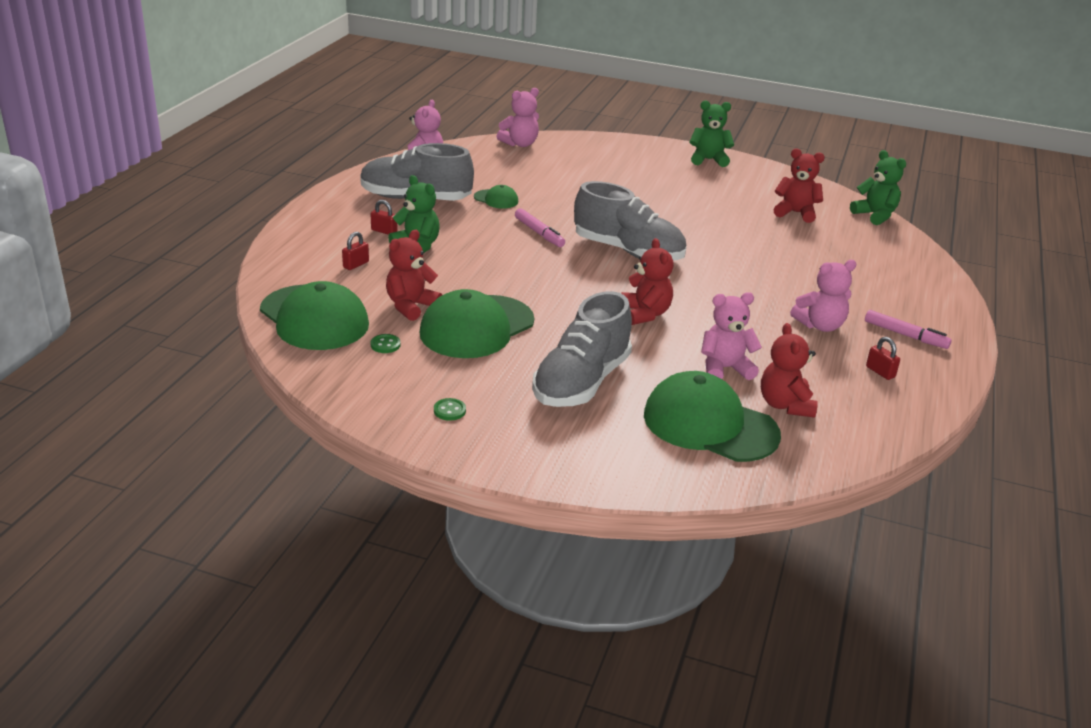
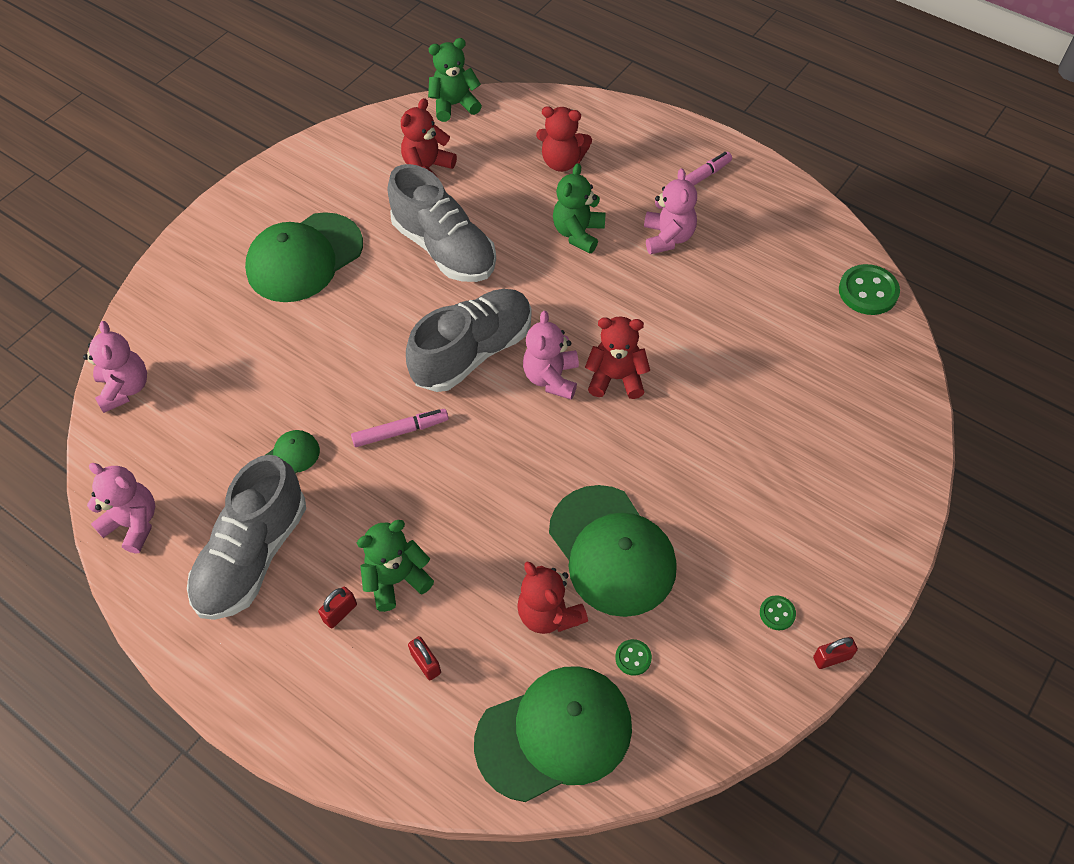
camera: 70 degrees left, 25 degrees up
(581, 382) = (740, 475): grey shoe -> grey shoe (444, 248)
(708, 160) = (261, 199): green teddy bear -> green teddy bear (578, 233)
(710, 425) = (826, 387): green cap -> green cap (304, 258)
(724, 368) = (733, 342): pink teddy bear -> pink teddy bear (551, 378)
(785, 405) = (801, 316): red teddy bear -> red teddy bear (562, 162)
(851, 445) = (868, 291): none -> green button
(880, 372) = (756, 224): red padlock -> red padlock (832, 658)

